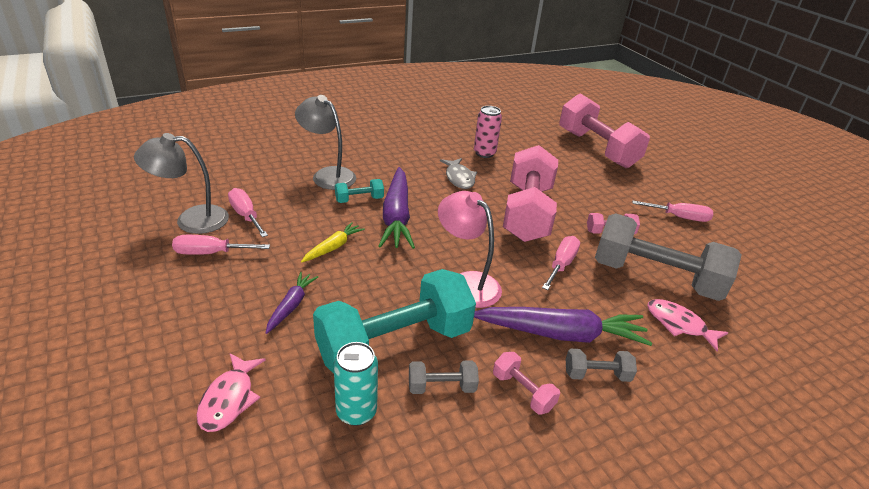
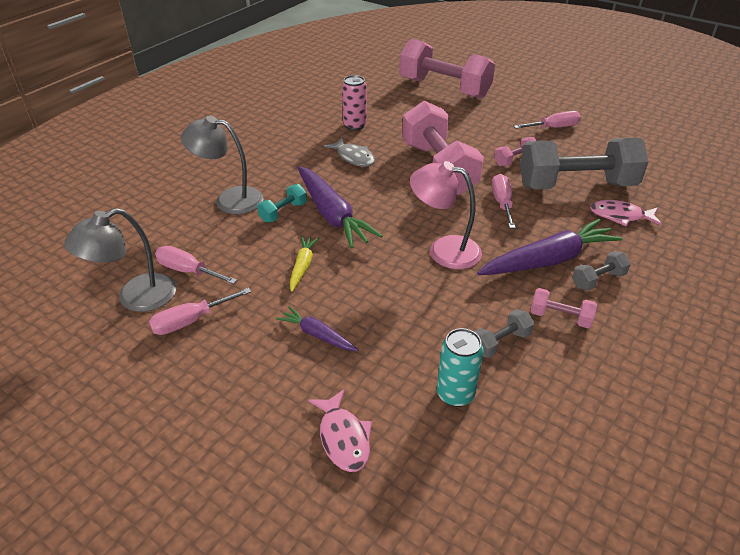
camera: 25 degrees left, 5 degrees up
(291, 306) = (317, 335): purple carrot -> purple carrot turned 45 degrees counterclockwise
(395, 344) = (434, 326): turquoise dumbbell -> none

